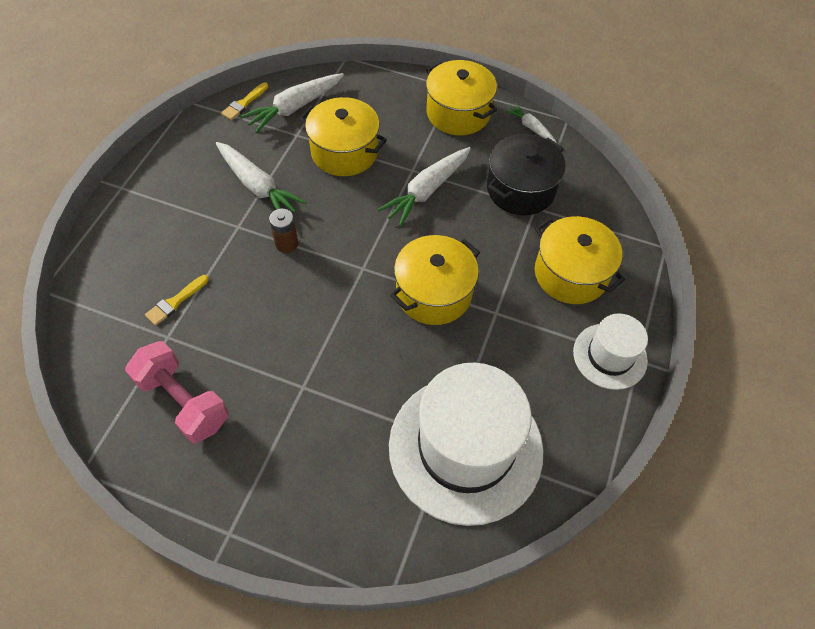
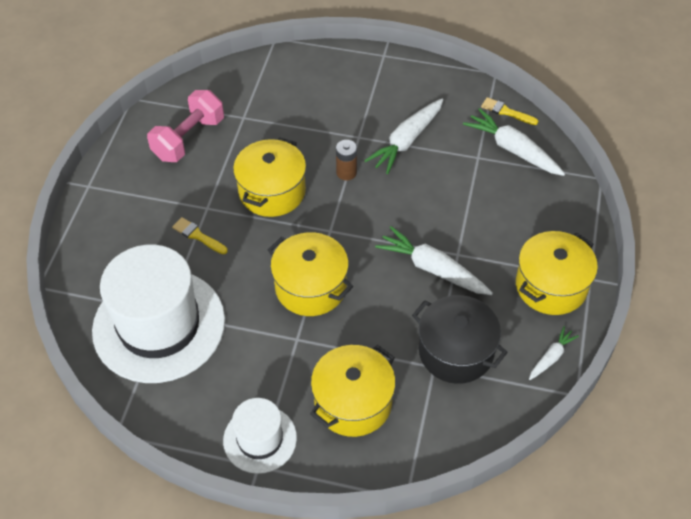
camera: 85 degrees right, 5 degrees down
(175, 302) = (275, 114): yellow brush -> yellow brush (198, 236)
(344, 152) = (466, 197): yellow pot -> yellow pot (272, 191)

